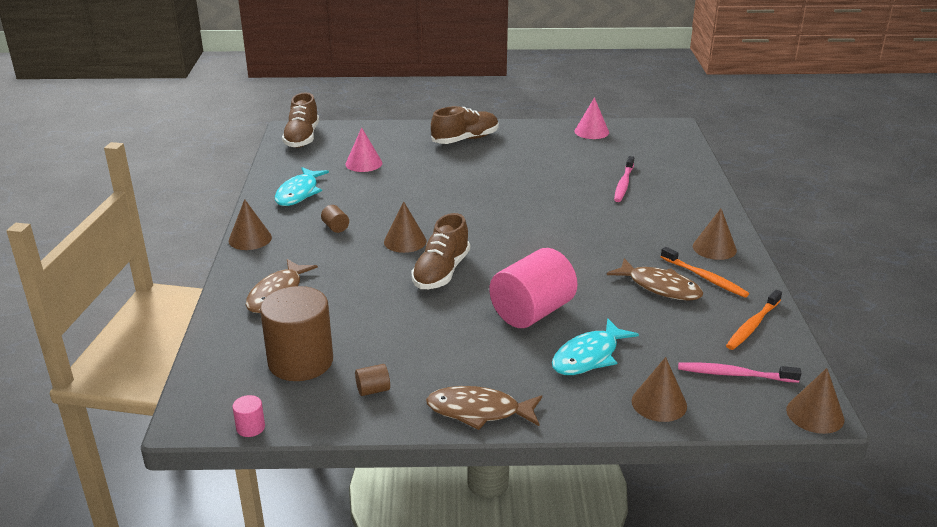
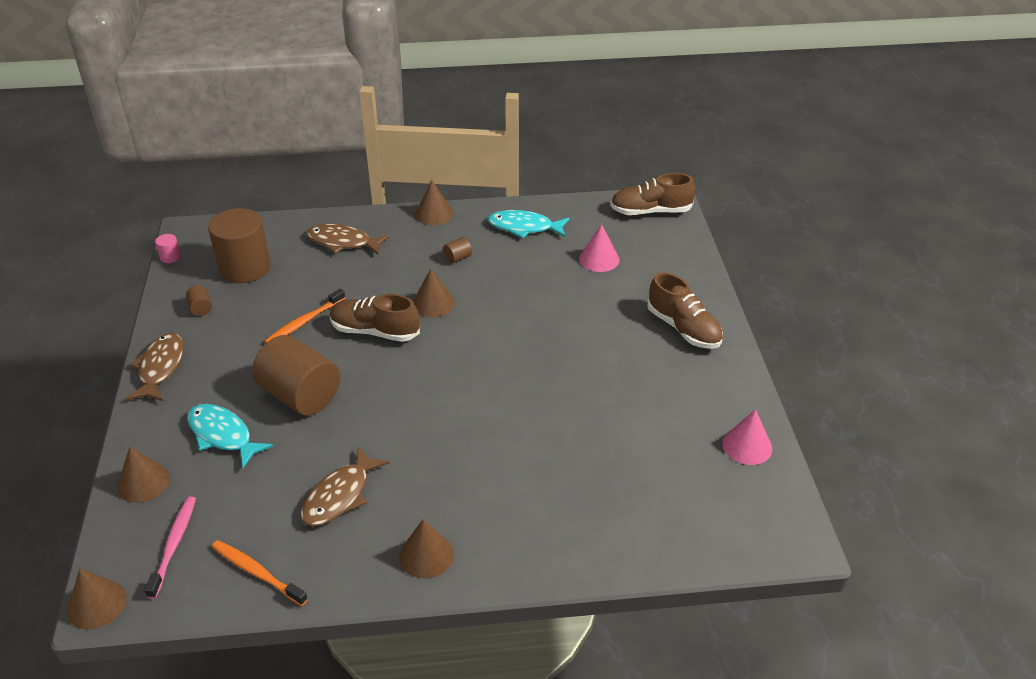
camera: 85 degrees right, 10 degrees up
(532, 312) = (300, 396): pink cylinder -> brown cylinder
(623, 184) = (589, 474): pink toothbrush -> none
(705, 278) = (358, 538): orange toothbrush -> orange toothbrush (304, 322)

